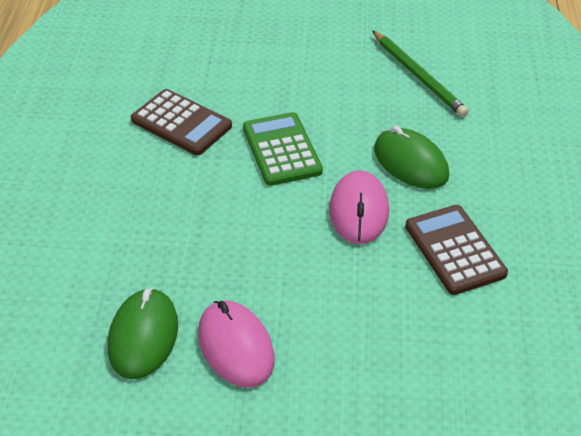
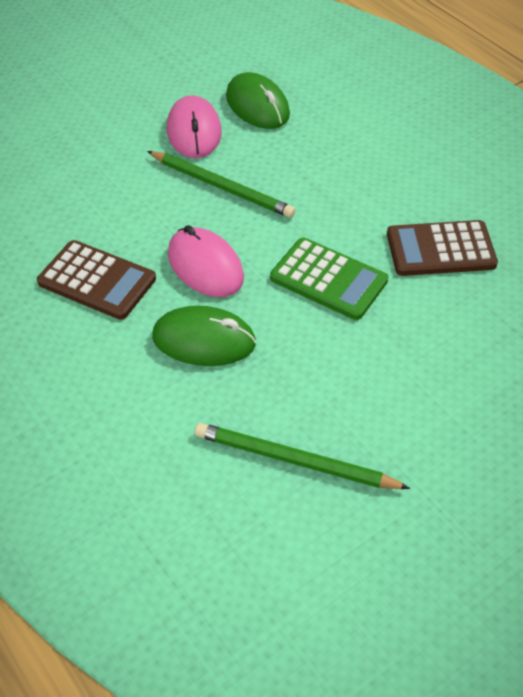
camera: 140 degrees right, 5 degrees up
(235, 346) = (194, 131): pink mouse -> pink mouse turned 60 degrees clockwise
(275, 269) = (222, 187): none -> green pencil

